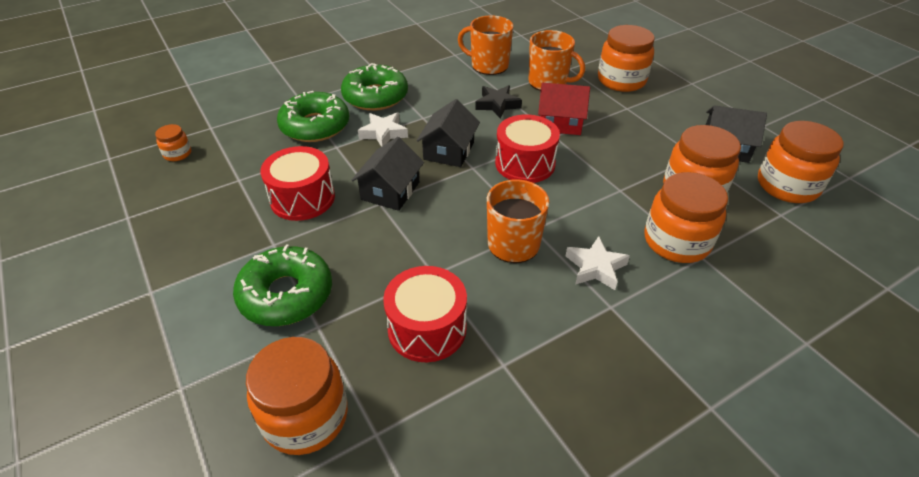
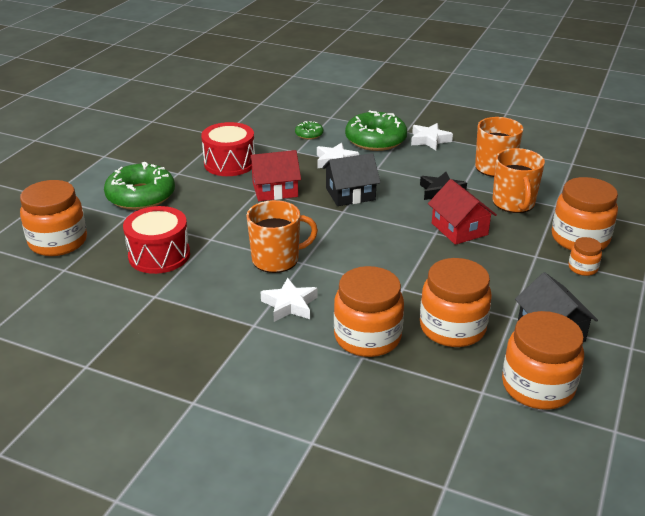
camera: 55 degrees right, 10 degrees down
(177, 154) = (222, 107): orange jar -> orange jar (582, 268)
(315, 126) = (309, 134): green donut -> green donut, size x0.47
(390, 191) = (275, 190): black house -> red house
(411, 72) = (429, 140): none -> white star
(525, 164) = (378, 232): red drum -> none

